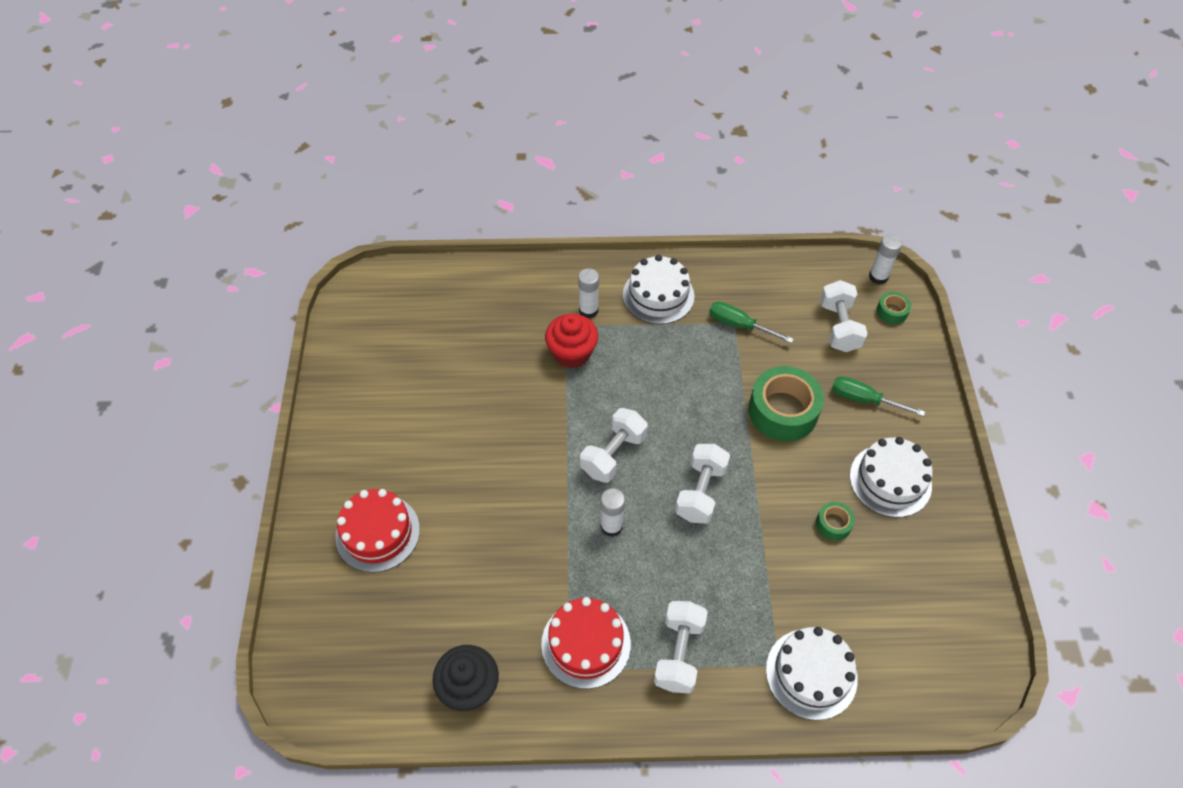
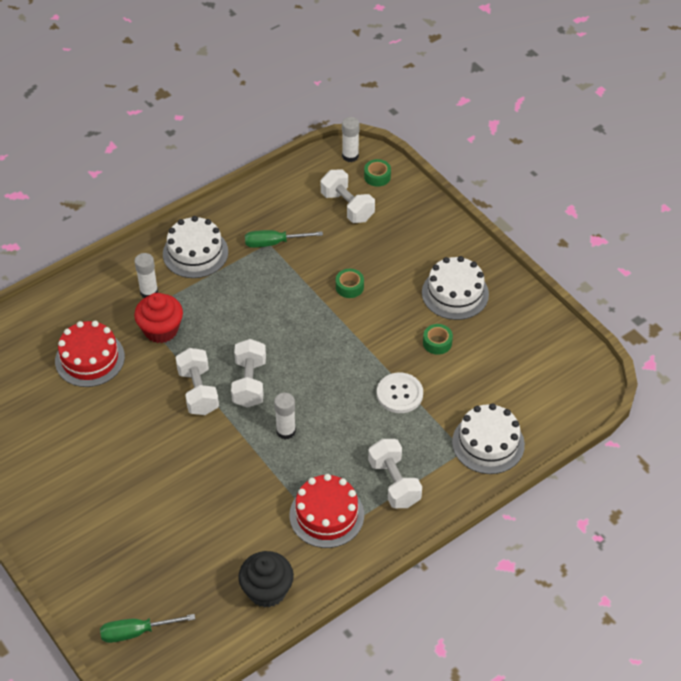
camera: 35 degrees left, 5 degrees down
(377, 533) = (113, 536): red cake -> red cake (90, 359)
(700, 492) = (332, 373): white dumbbell -> white dumbbell (198, 391)
(754, 557) = (399, 394): none -> white button
(783, 411) = (349, 287): green tape -> green tape, size x0.47
(864, 399) = (400, 249): green screwdriver -> green screwdriver (136, 632)

